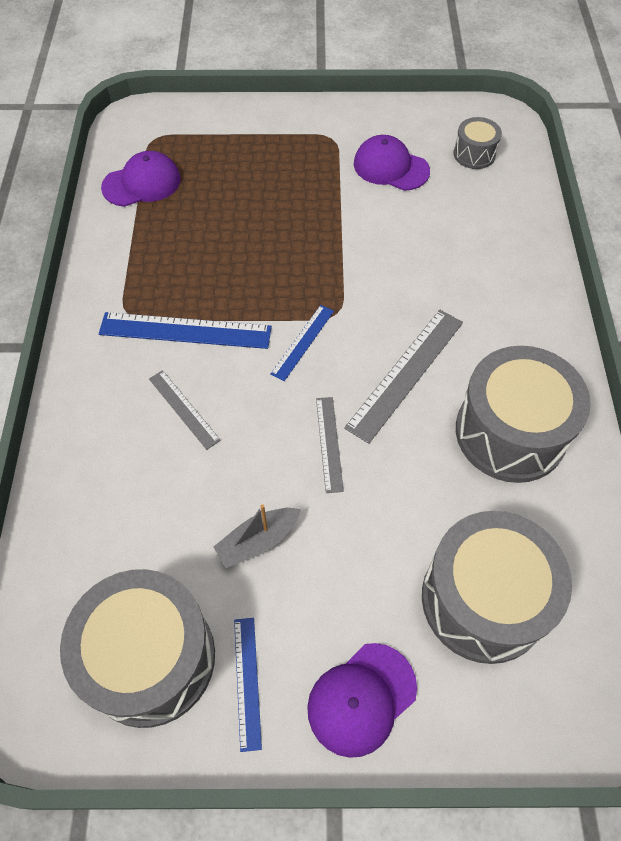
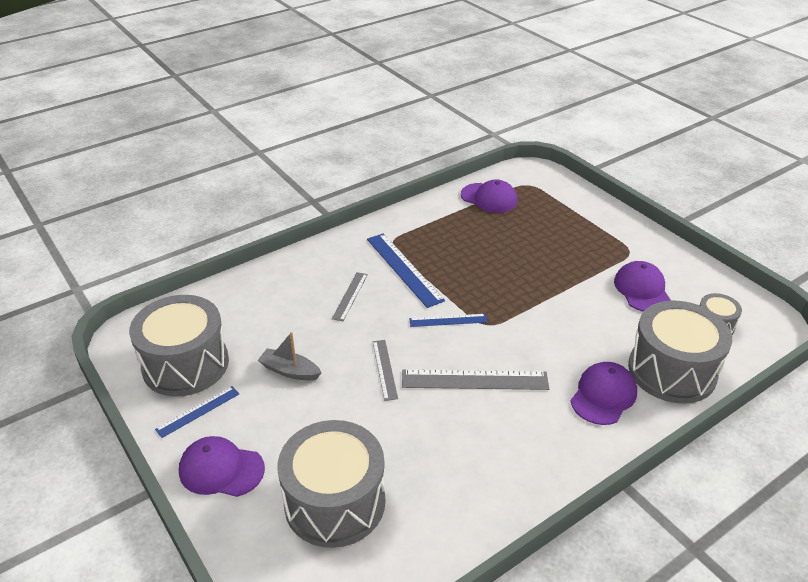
camera: 55 degrees right, 20 degrees down
(329, 443) = (385, 369): grey ruler -> grey ruler turned 60 degrees counterclockwise
(499, 288) = (603, 395): none -> purple cap
(510, 432) = (482, 458): grey drum -> grey drum (671, 371)

